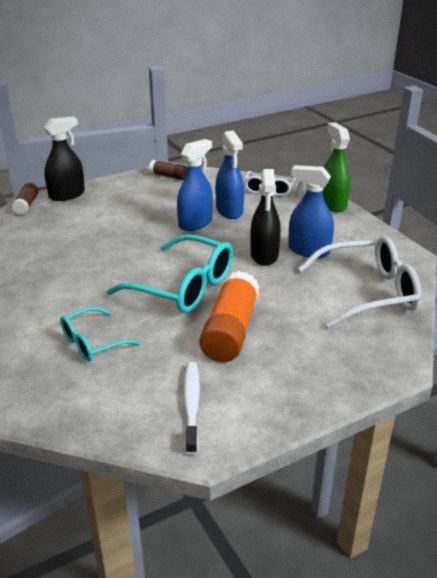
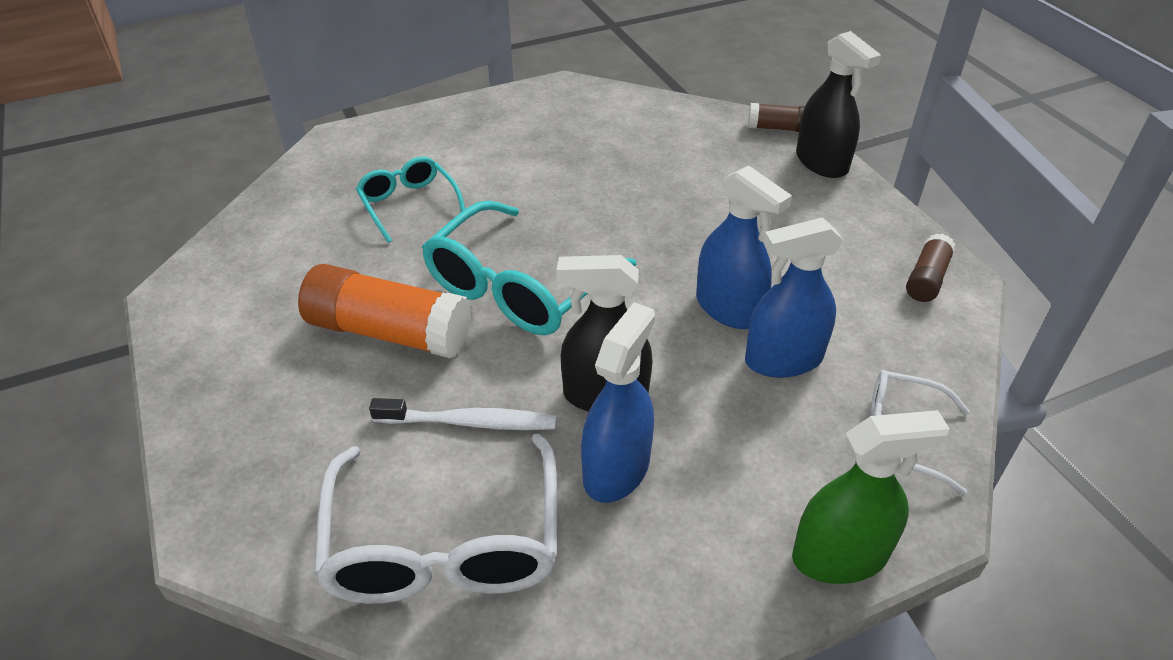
camera: 95 degrees right, 10 degrees up
(191, 405) = (251, 286): white toothbrush -> white toothbrush (469, 422)

